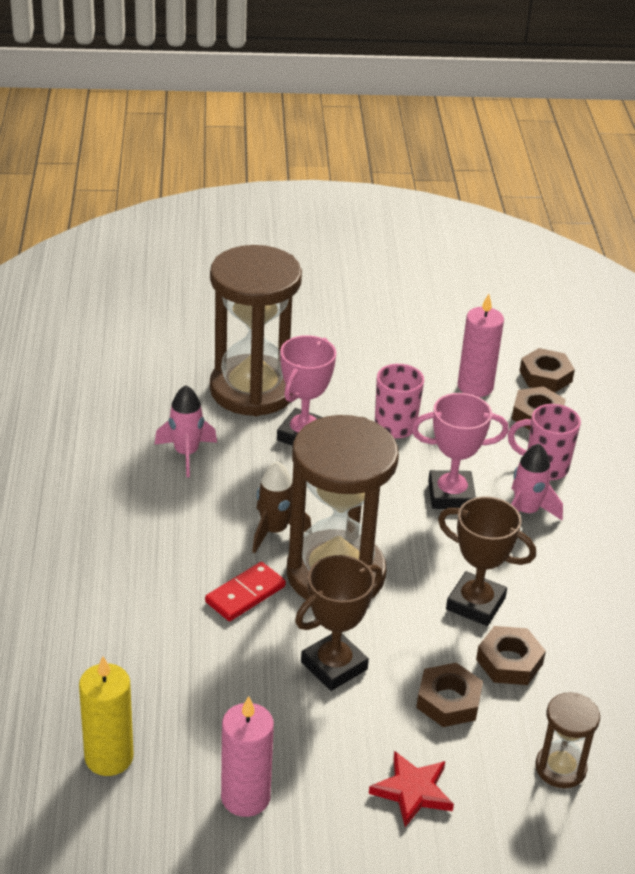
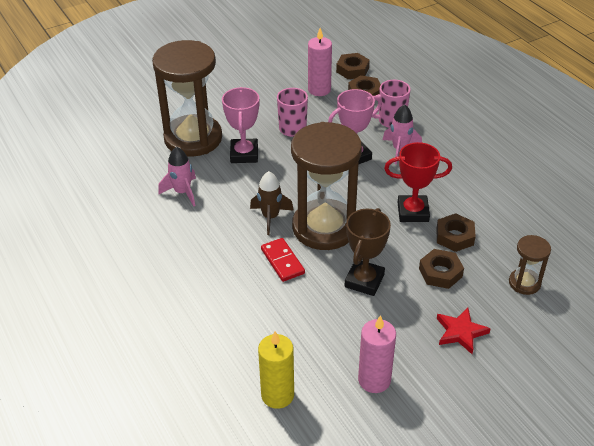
camera: 25 degrees left, 5 degrees up
(245, 594) = (282, 261): red domino -> red domino turned 45 degrees counterclockwise
(475, 604) = (413, 212): brown trophy -> red trophy

